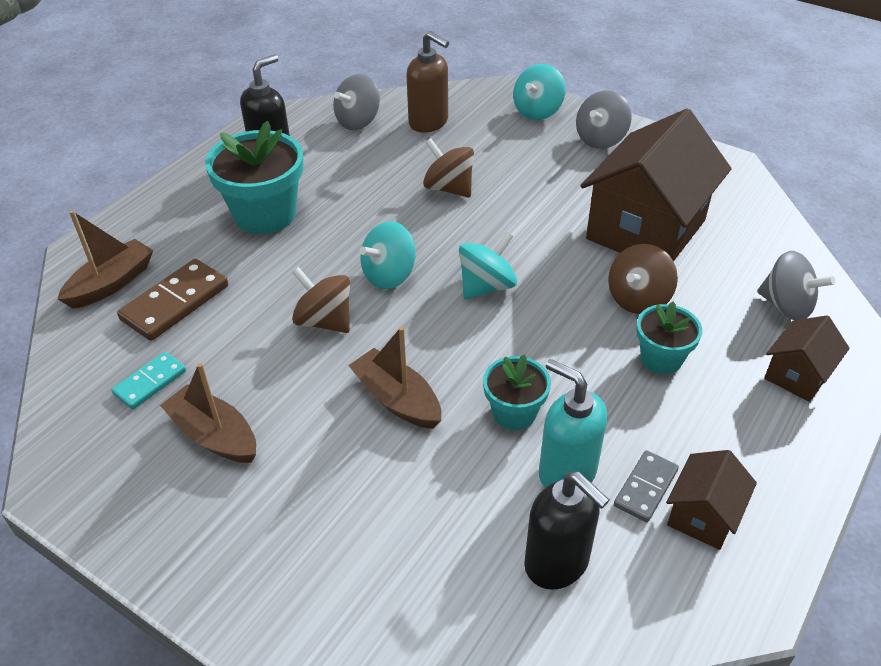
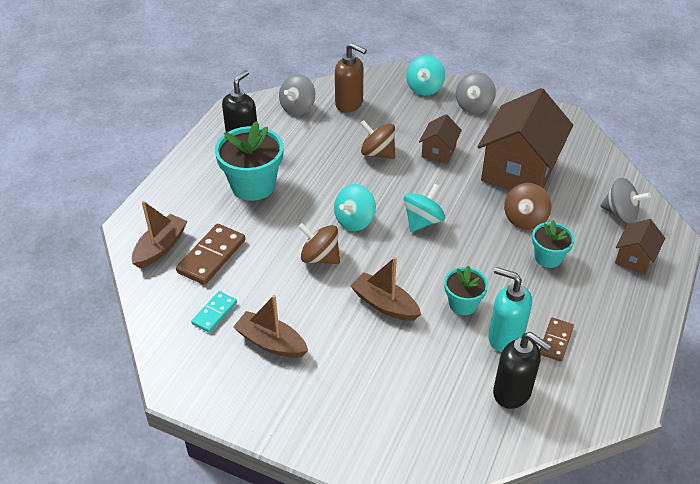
camera: 10 degrees left, 0 degrees up
(645, 488) = (555, 341): grey domino -> brown domino
(703, 515) = (593, 353): brown house -> brown house (438, 151)

